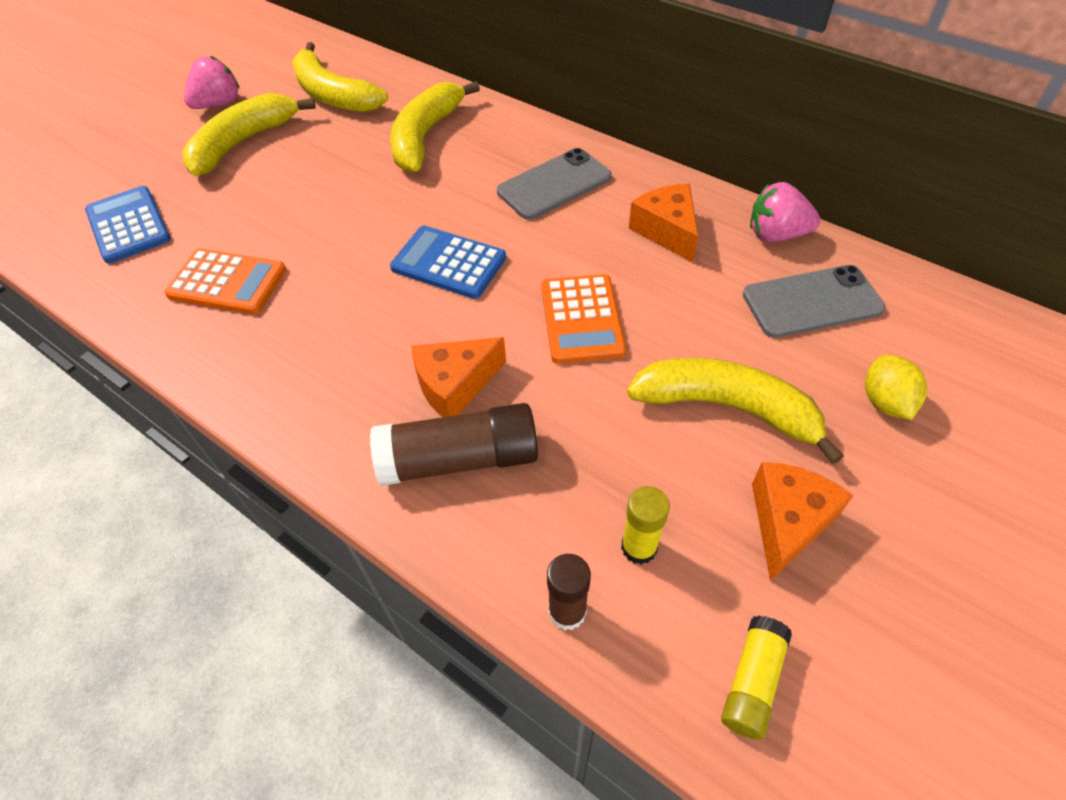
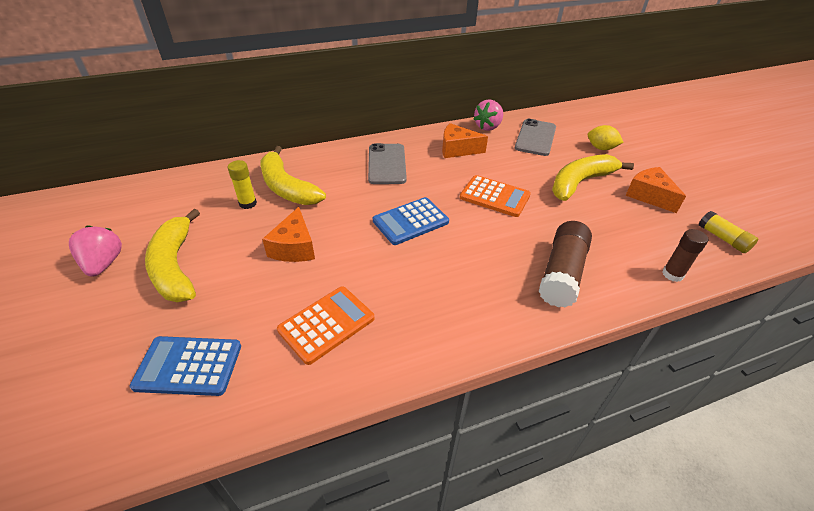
camera: 60 degrees left, 10 degrees down
(333, 94) = (185, 206): yellow banana -> none
(455, 385) = (508, 255): orange cheese -> orange cheese (294, 247)
(639, 547) = (645, 239): yellow glue stick -> yellow glue stick (248, 203)

